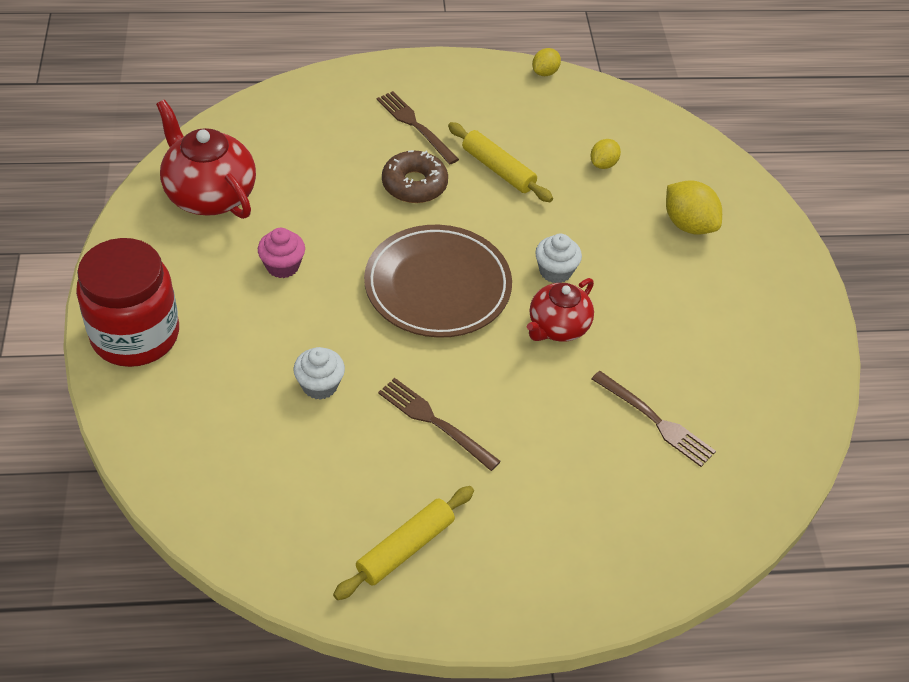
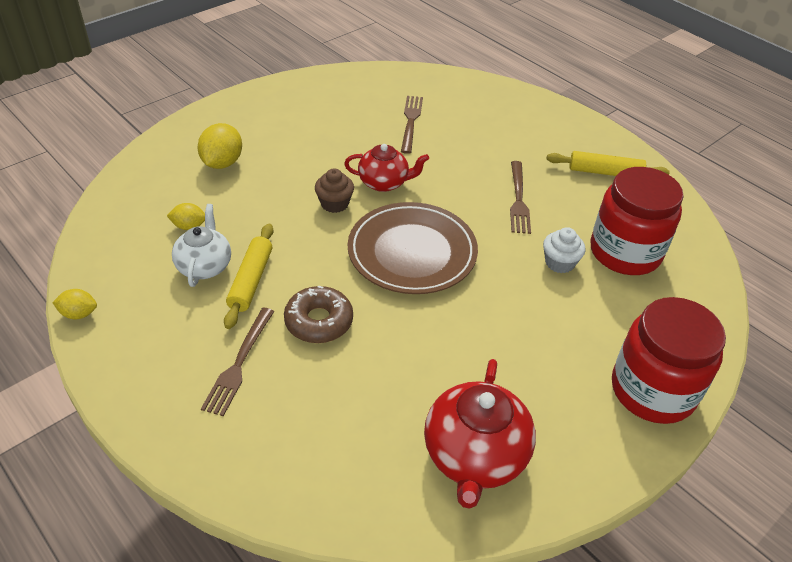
camera: 125 degrees left, 5 degrees down
(279, 452) = (625, 252): none -> red jar
(282, 266) = (491, 348): pink cupcake -> none
(541, 152) = (205, 266): none -> white teapot
(555, 271) = (334, 204): white cupcake -> brown cupcake

